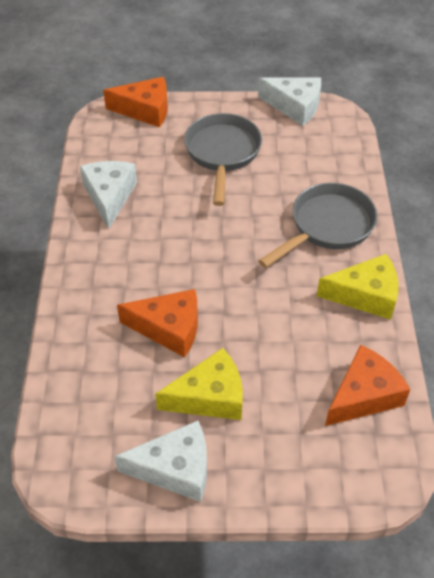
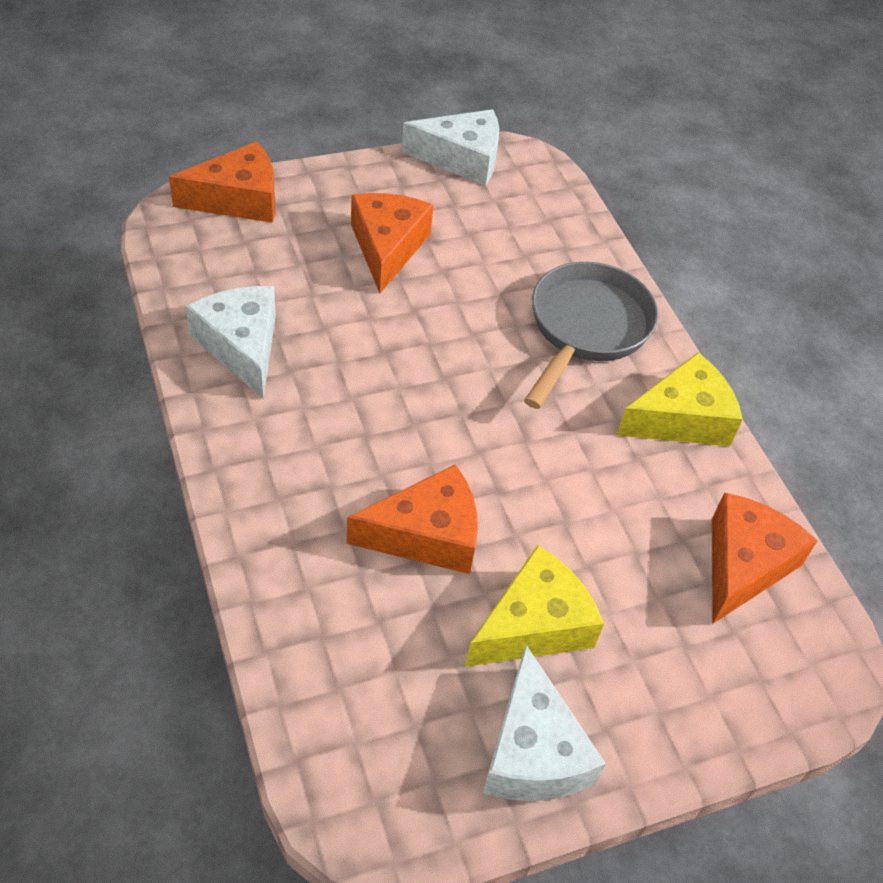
camera: 25 degrees left, 0 degrees up
(175, 469) = (532, 751): white cheese -> white cheese turned 105 degrees clockwise
(222, 154) = (387, 247): grey pan -> orange cheese

